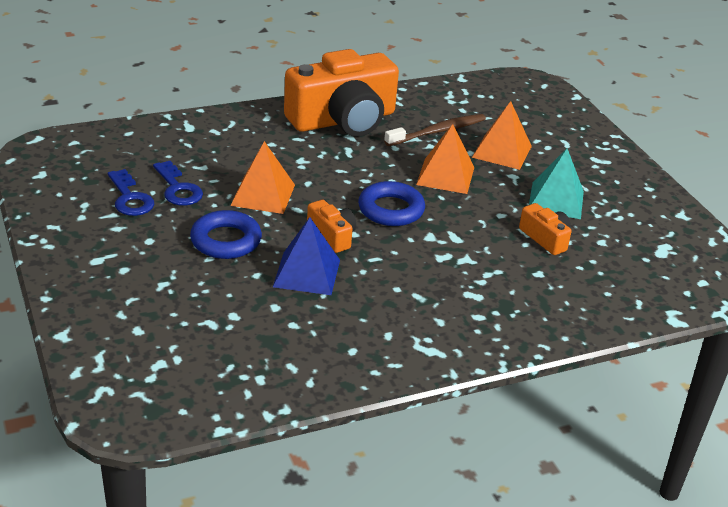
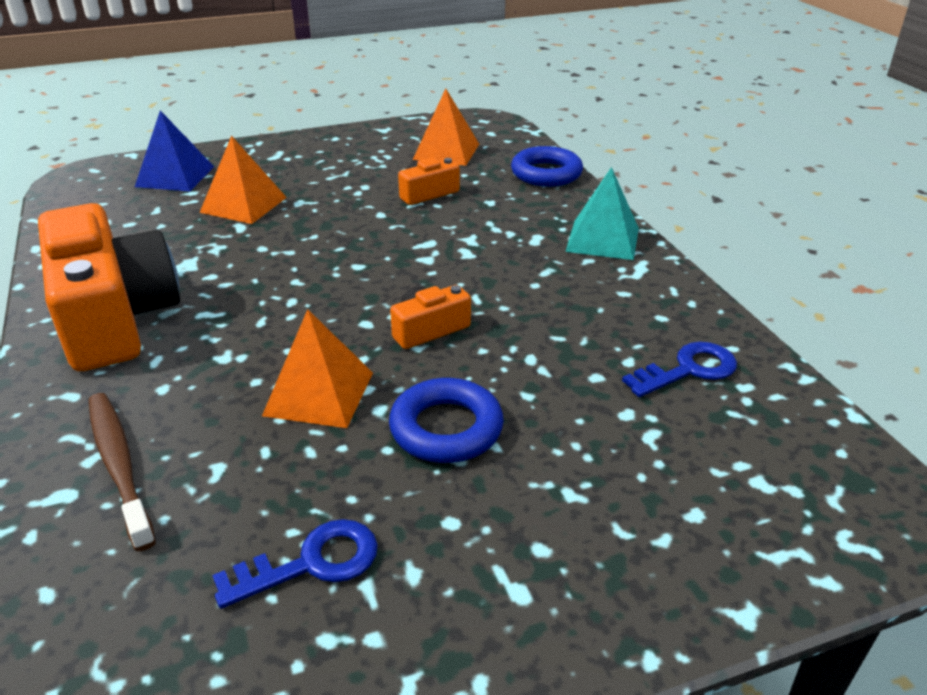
camera: 85 degrees left, 0 degrees up
(178, 188) = (286, 495): blue key -> blue key (688, 370)
(306, 273) = (516, 350): blue pyramid -> blue pyramid (175, 176)
(391, 209) = (367, 283): blue ring -> blue ring (546, 173)
(438, 131) = (180, 243): brown toothbrush -> brown toothbrush (119, 465)
(445, 175) = (291, 243): orange pyramid -> orange pyramid (446, 151)
(556, 200) = (353, 182): turquoise pyramid -> turquoise pyramid (603, 239)

